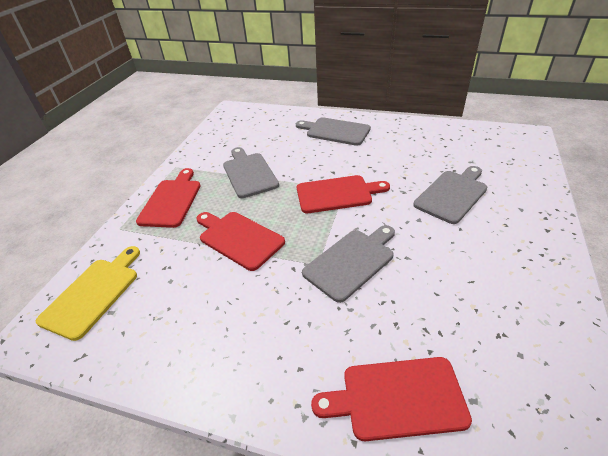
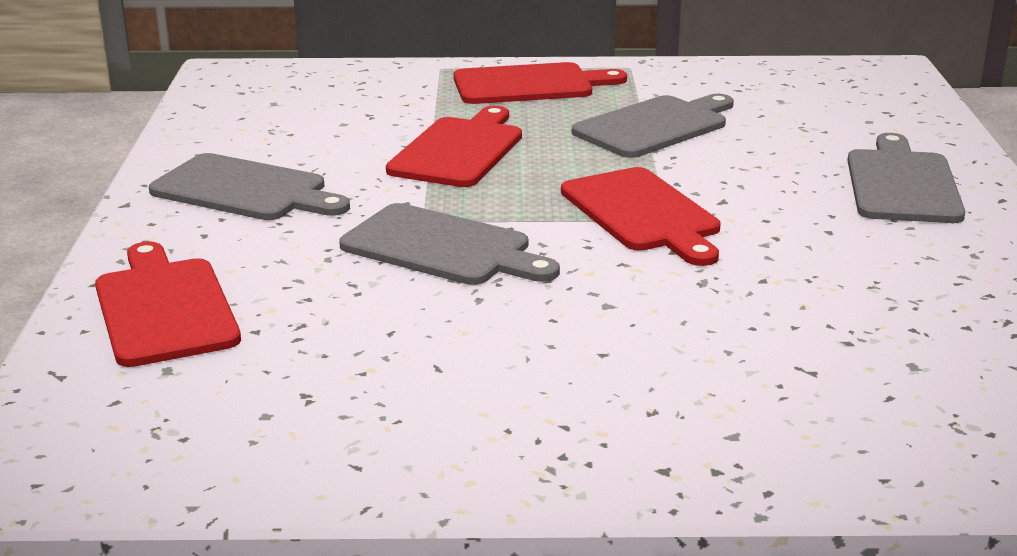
camera: 70 degrees right, 15 degrees down
(93, 294) = (302, 85): yellow cutting board -> none
(452, 194) = (731, 341): grey cutting board -> grey cutting board (245, 190)

